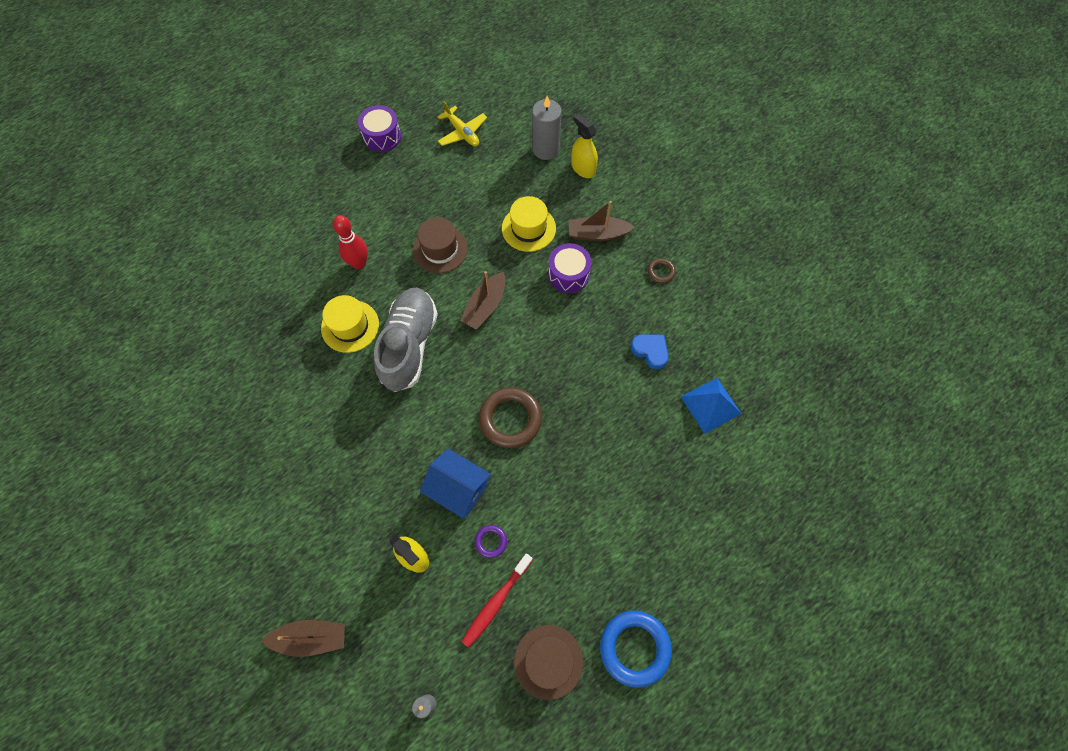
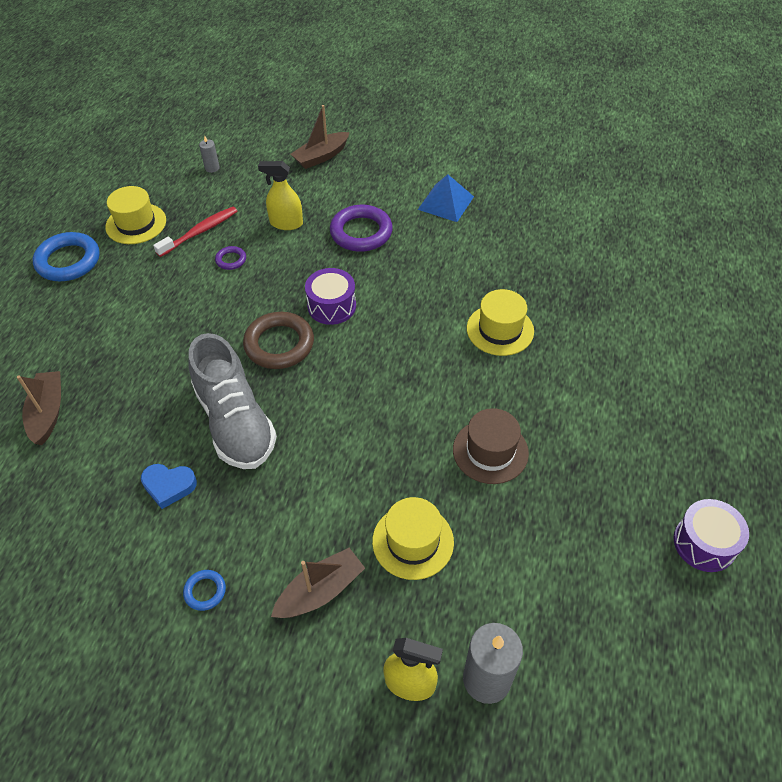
camera: 145 degrees right, 15 degrees down
(359, 263) = (555, 385): red bowling pin -> none
(361, 496) = (361, 232): none -> purple ring
(409, 345) = (429, 347): grey shoe -> grey shoe (235, 422)
(458, 489) = (285, 275): blue house -> none
(462, 132) = (619, 623): yellow plane -> none
(485, 306) = (387, 423): brown boat -> brown boat (48, 412)
(496, 602) = (200, 232): red toothbrush -> red toothbrush turned 45 degrees clockwise
(548, 661) = (136, 224): brown hat -> yellow hat
(568, 274) = (321, 515): purple drum -> purple drum (332, 306)
(661, 272) = (205, 591): brown ring -> blue ring
(710, 405) = (71, 470): blue pyramid -> blue pyramid (446, 203)

